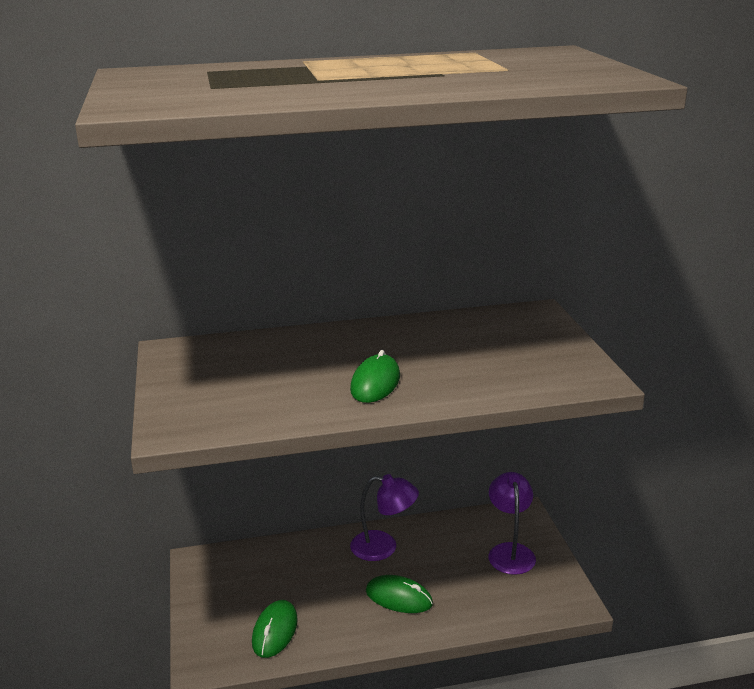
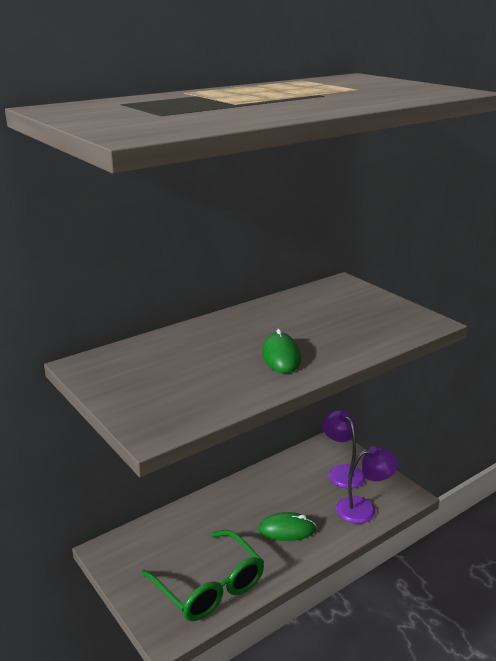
camera: 25 degrees left, 0 degrees up
(275, 631) = (209, 587): green mouse -> green glasses
(383, 547) = (250, 495): purple lamp -> purple lamp (364, 508)

